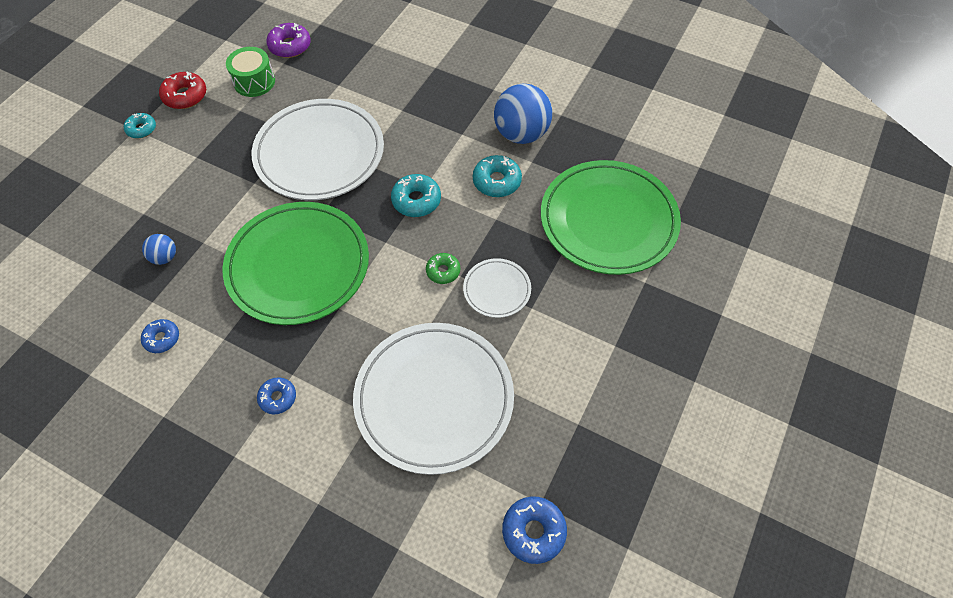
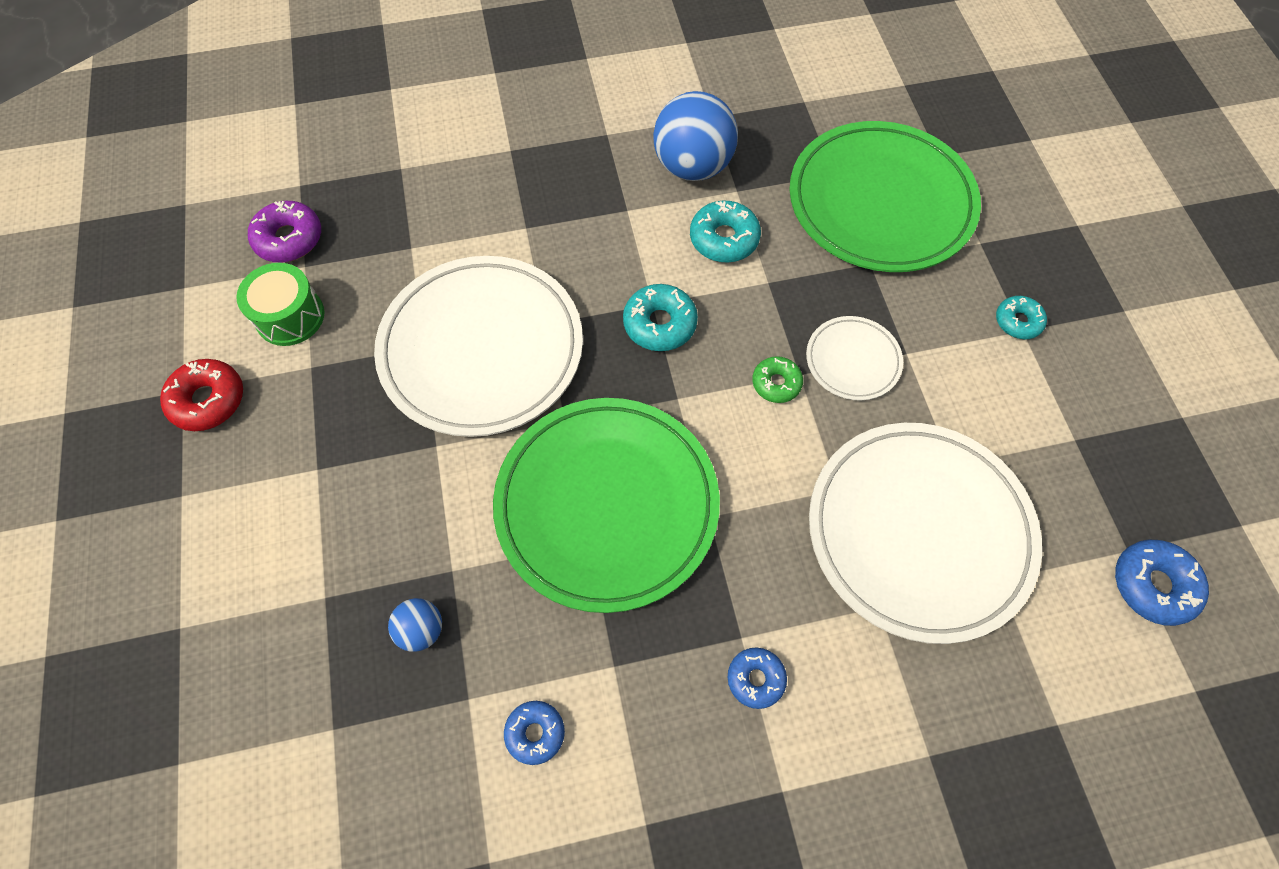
camera: 40 degrees left, 5 degrees up
(141, 129) = (191, 488): turquoise donut -> turquoise donut (1018, 321)

